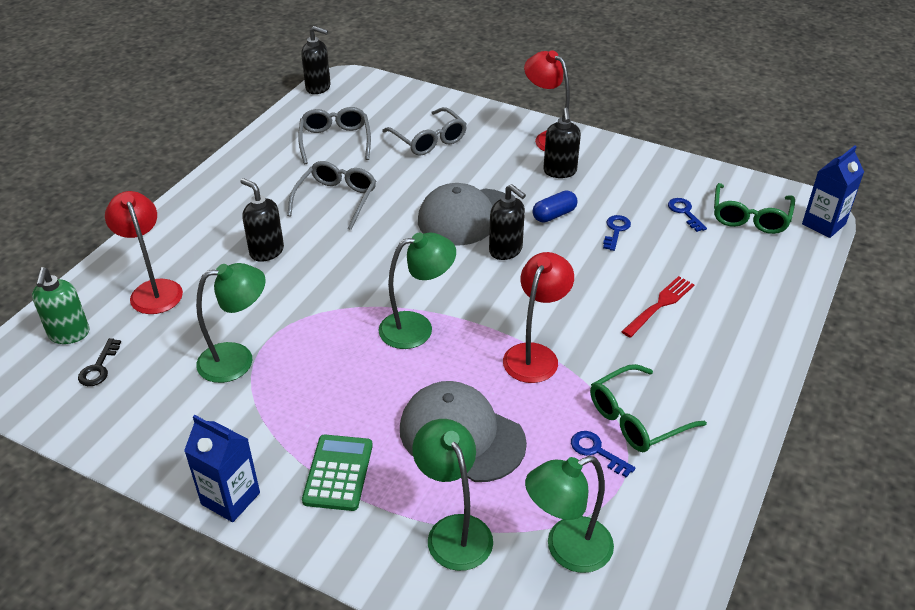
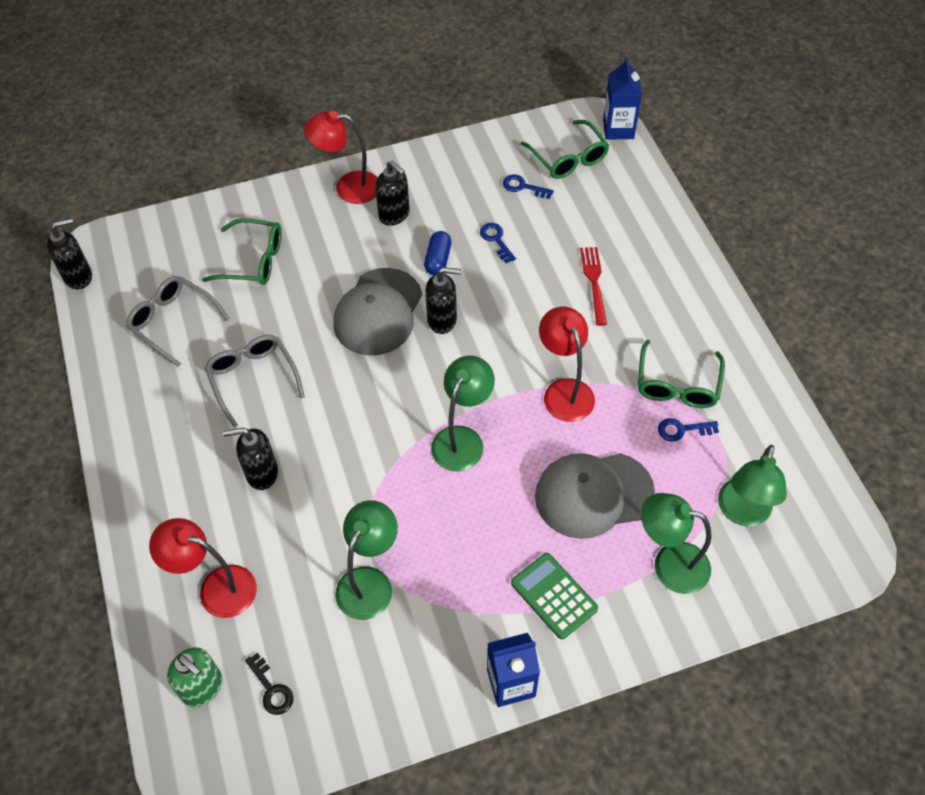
camera: 45 degrees left, 15 degrees up
(429, 140) = (253, 261): grey glasses -> green glasses

